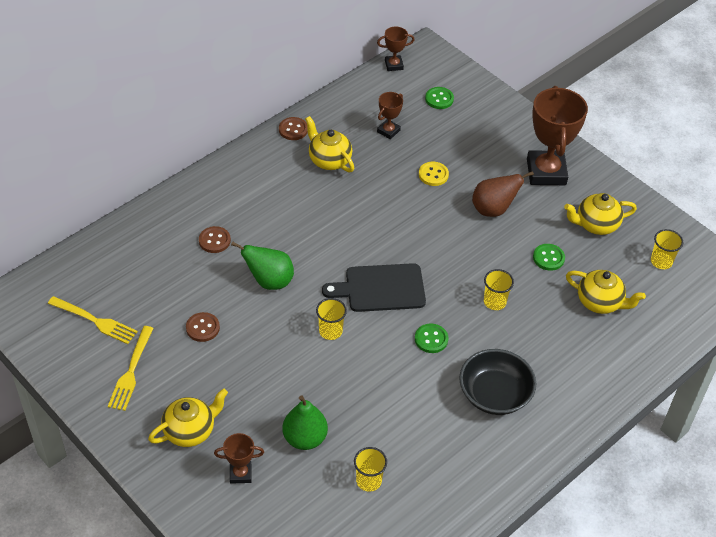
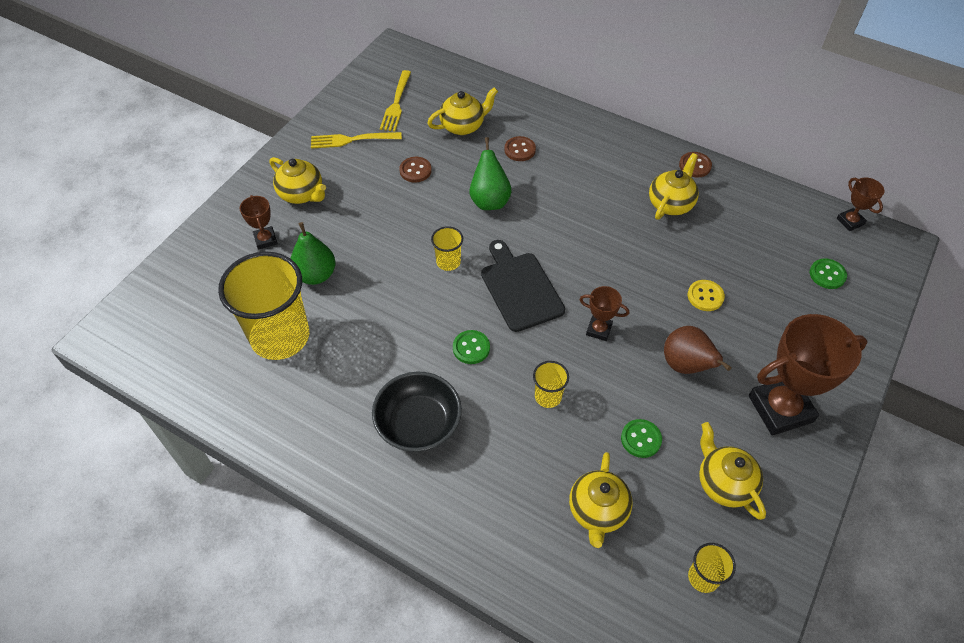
camera: 75 degrees right, 5 degrees up
(159, 274) = (463, 126): none -> yellow teapot
(369, 481) = (280, 336): yellow cup -> yellow cup, size x2.28
(388, 131) = (745, 241): brown trophy -> brown trophy (599, 330)

